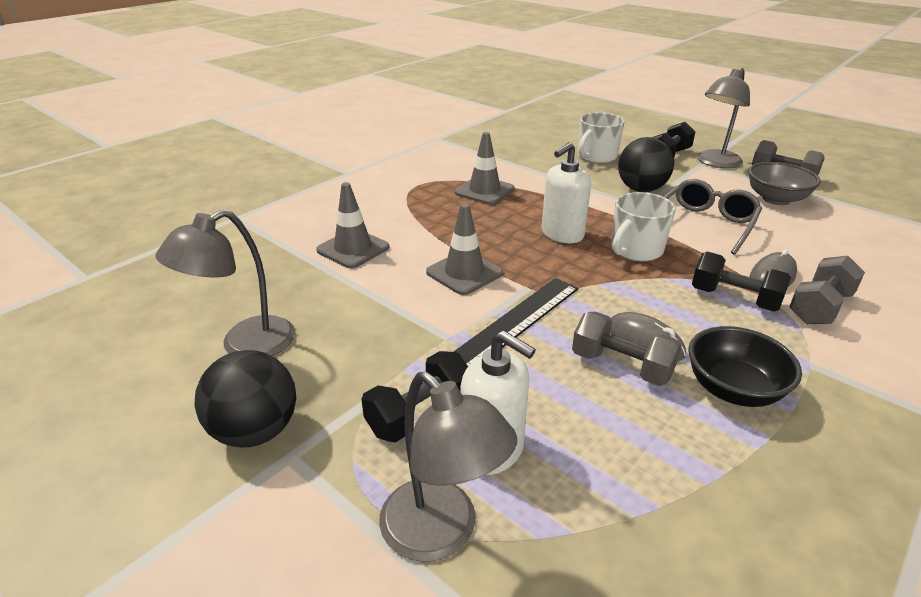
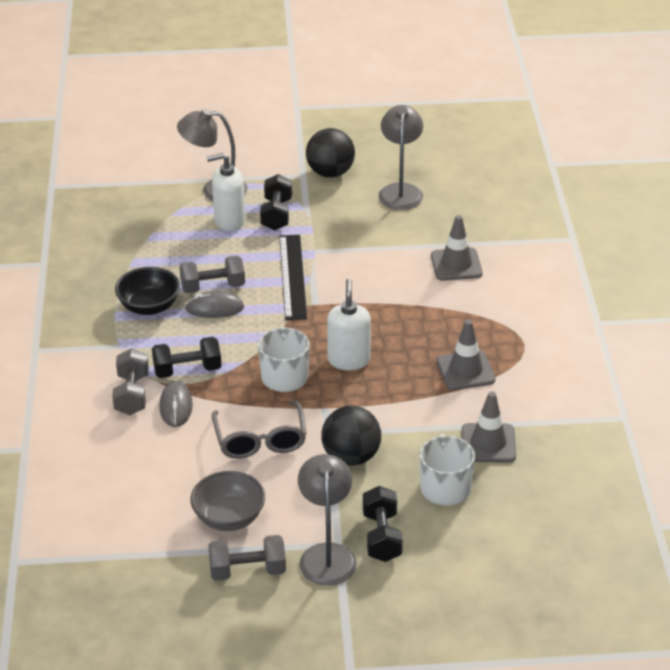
camera: 135 degrees right, 5 degrees up
(464, 273) = (364, 290): grey traffic cone -> grey traffic cone (488, 443)

